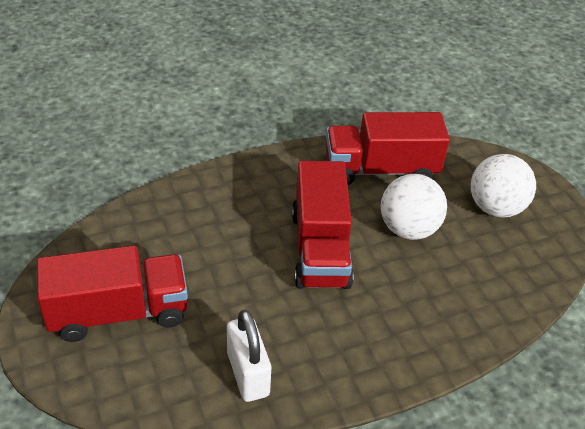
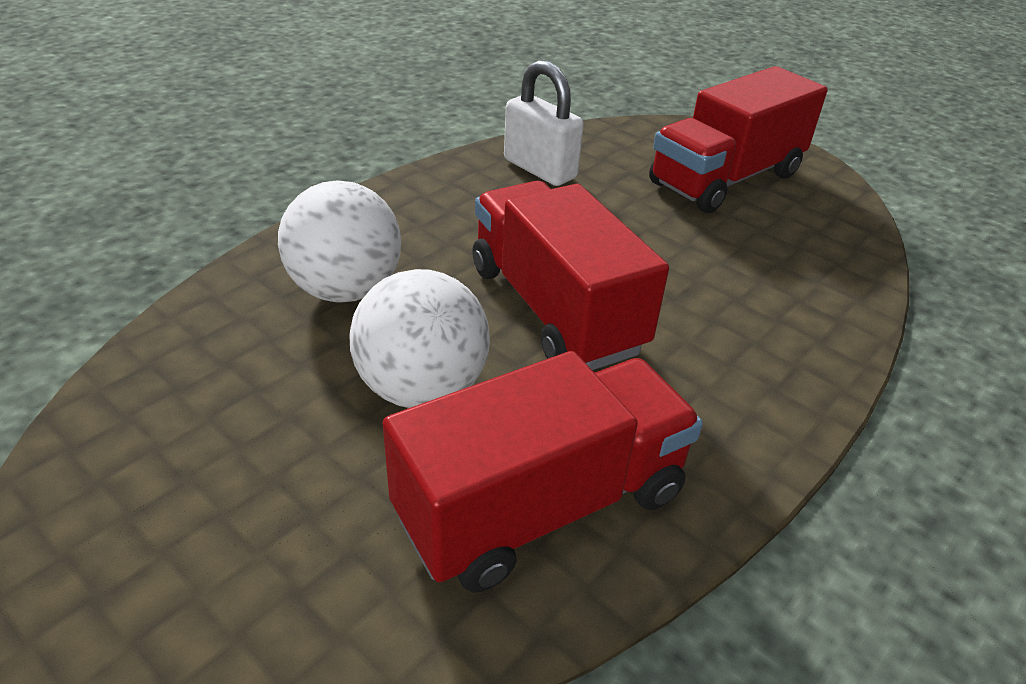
camera: 155 degrees right, 5 degrees down
(495, 208) = (237, 504): white ball -> white ball (346, 290)

